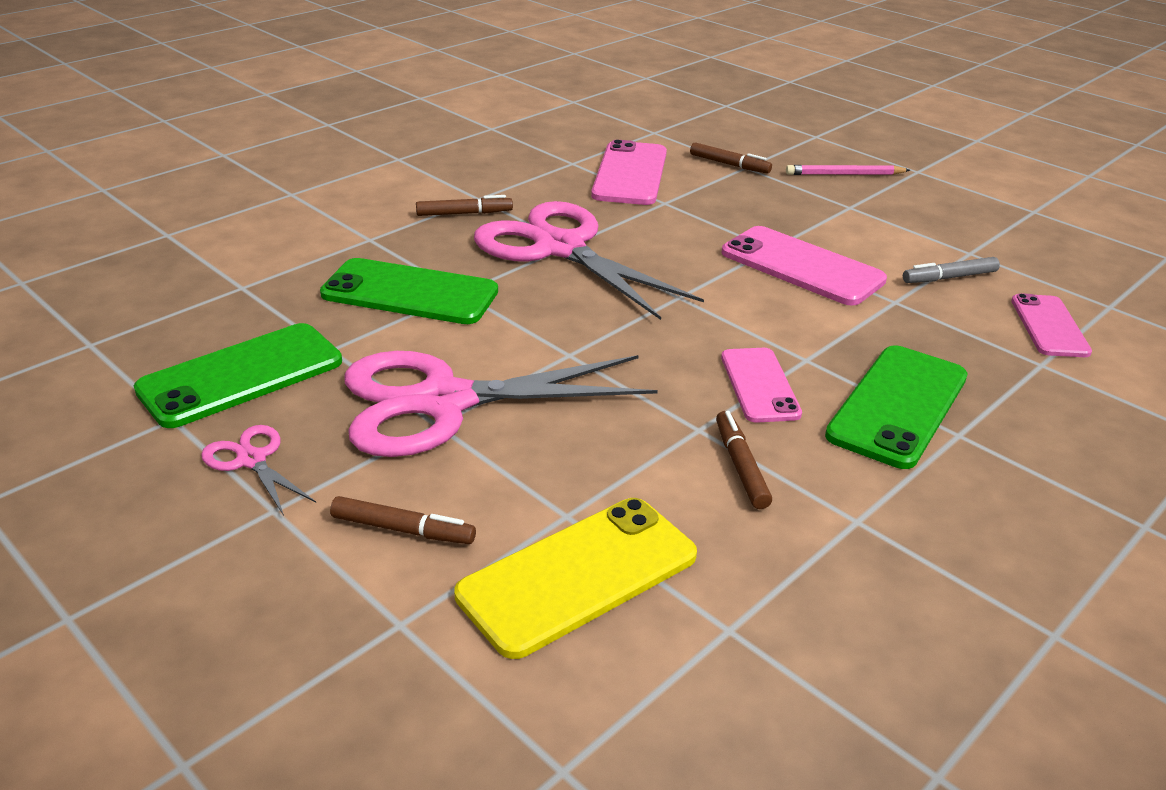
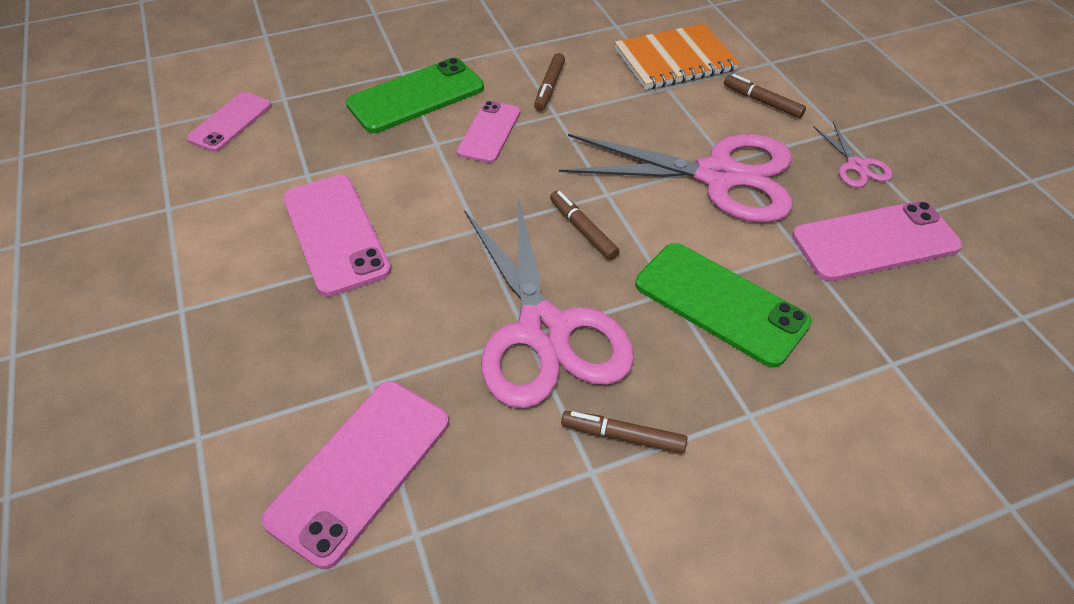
camera: 155 degrees left, 15 degrees up
(241, 375) = (875, 241): green phone -> pink phone
(578, 575) = (675, 60): yellow phone -> orange notebook
(729, 164) = (212, 450): brown marker -> brown marker (583, 230)
(844, 174) = (103, 376): pink pencil -> none
(949, 277) = (230, 185): grey marker -> none

